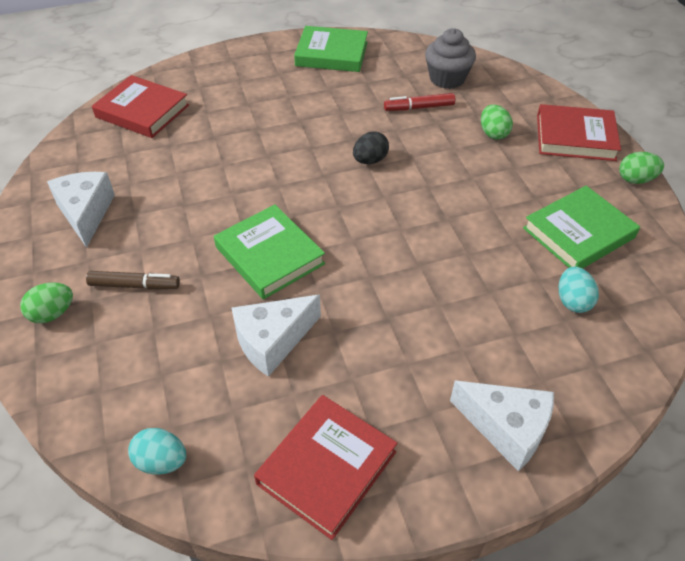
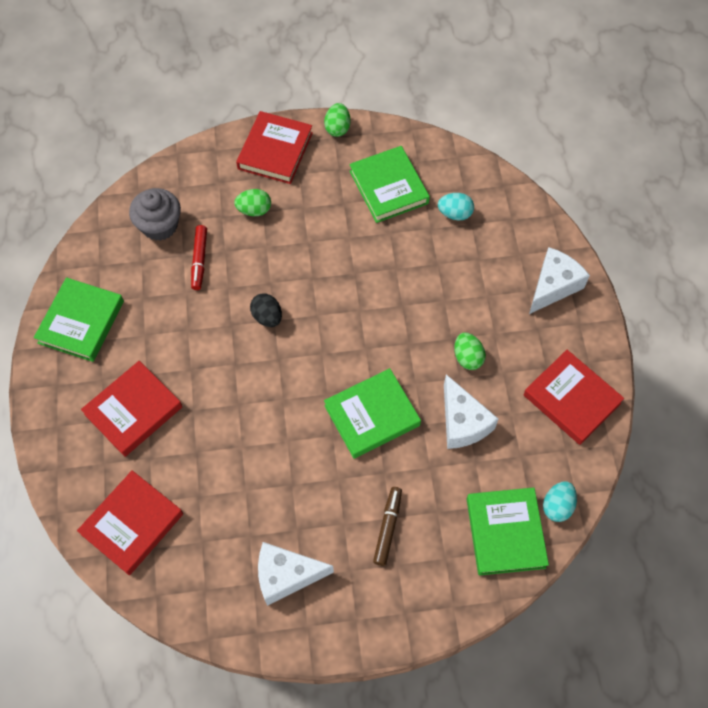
camera: 80 degrees left, 15 degrees up
(52, 313) = (409, 596): green egg -> green egg (467, 357)
(125, 402) = (505, 533): none -> green book
(251, 95) = (133, 411): none -> red book

